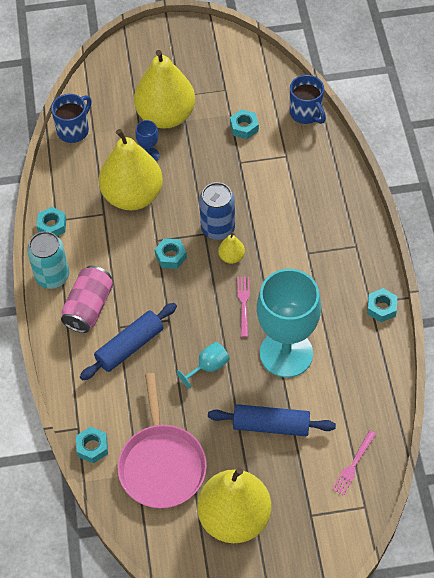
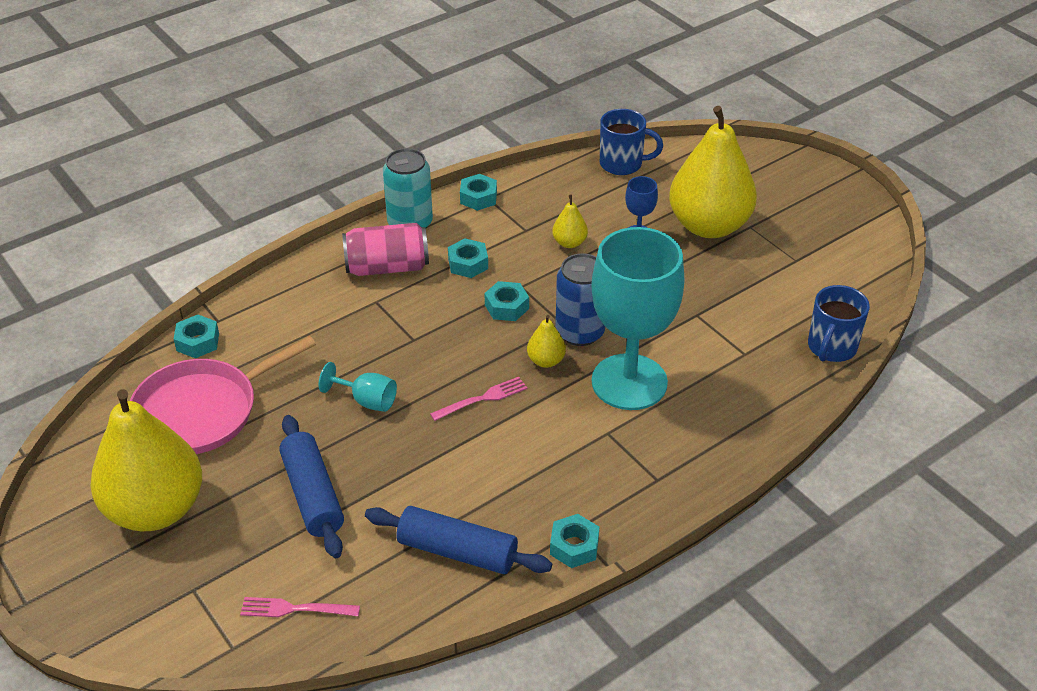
camera: 60 degrees right, 15 degrees down
(130, 346) = (354, 320): blue rolling pin -> blue rolling pin (457, 551)
(132, 196) = (569, 243): yellow pear -> yellow pear, size x0.41
(244, 127) = (754, 298): turquoise nut -> turquoise nut (468, 264)
(286, 353) = (433, 469): turquoise goblet -> turquoise goblet (629, 382)

